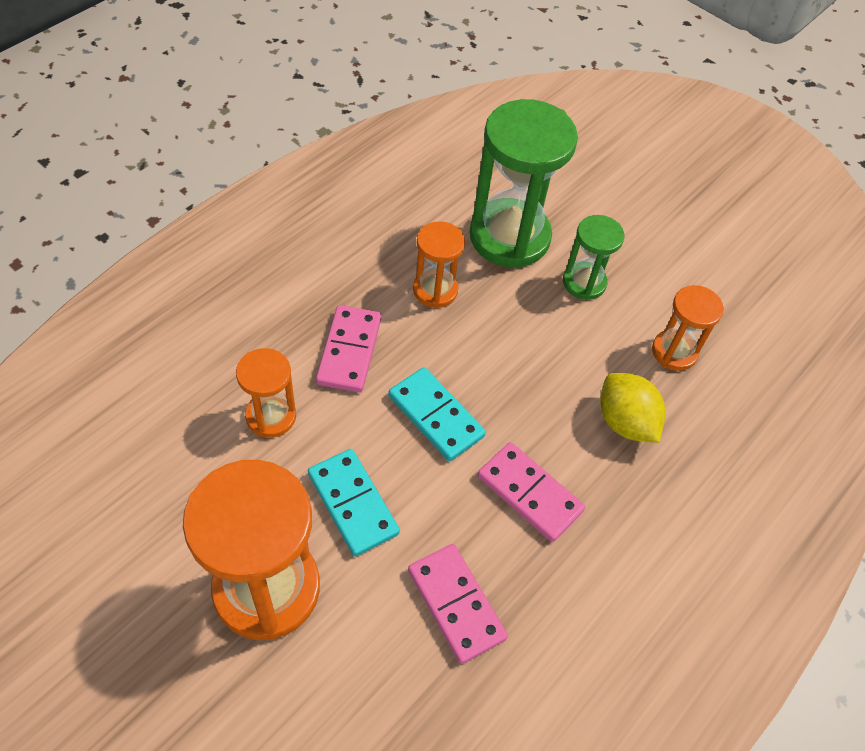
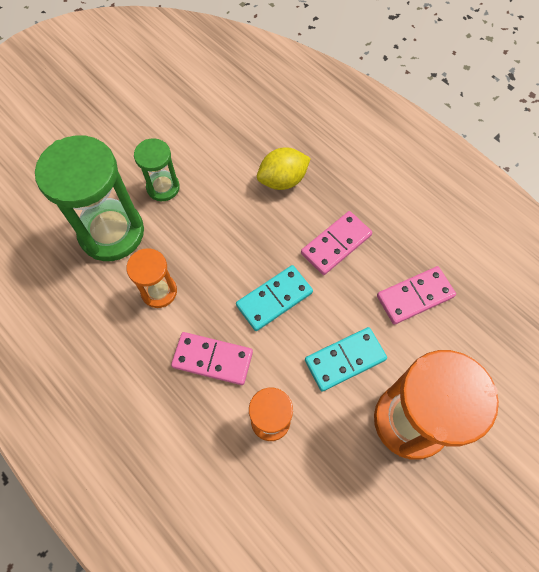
camera: 80 degrees left, 10 degrees up
(674, 352) = (228, 142): orange hourglass -> none

